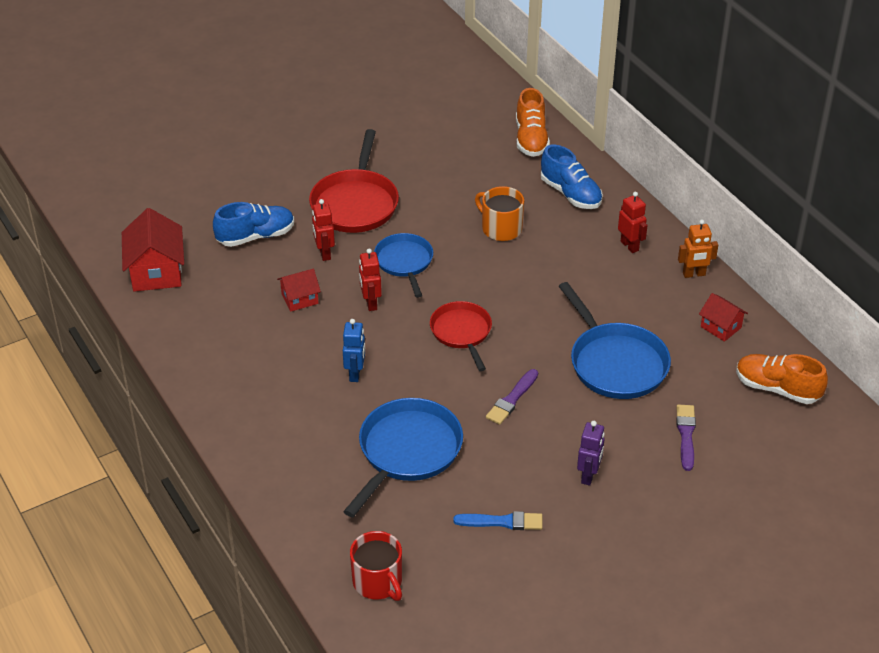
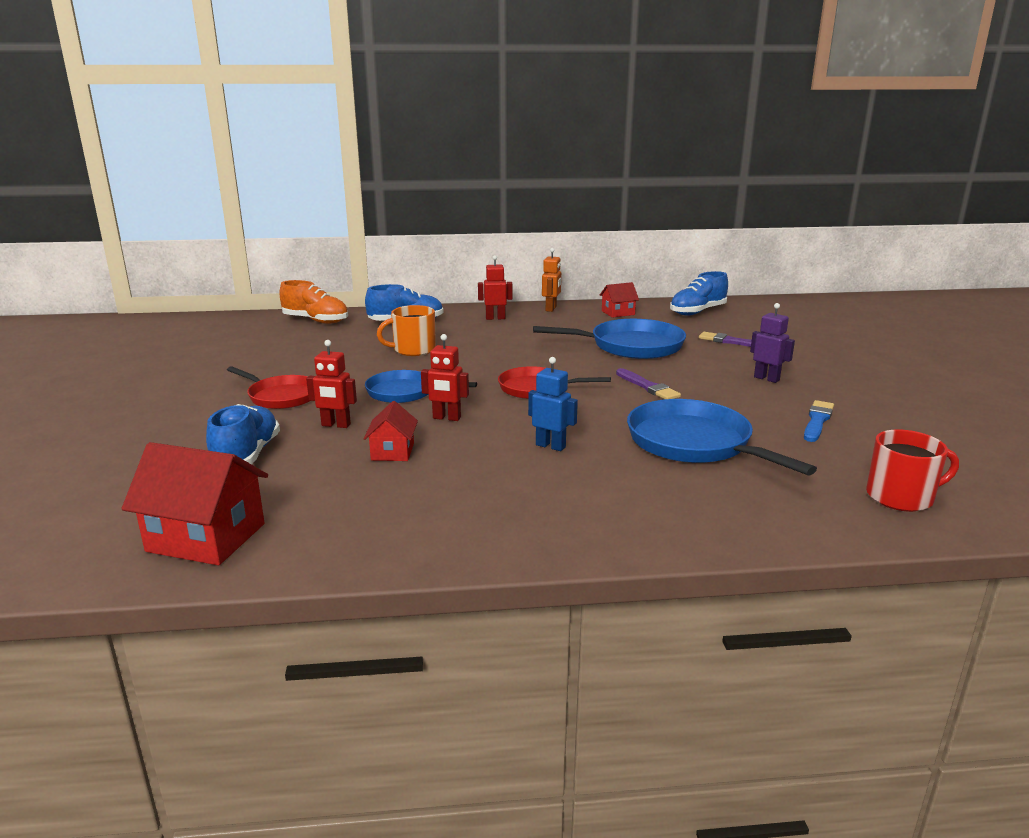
camera: 65 degrees left, 20 degrees down
(355, 203) = (281, 396): red pan -> red pan, size x0.64
(777, 389) = (697, 312): orange shoe -> blue shoe

